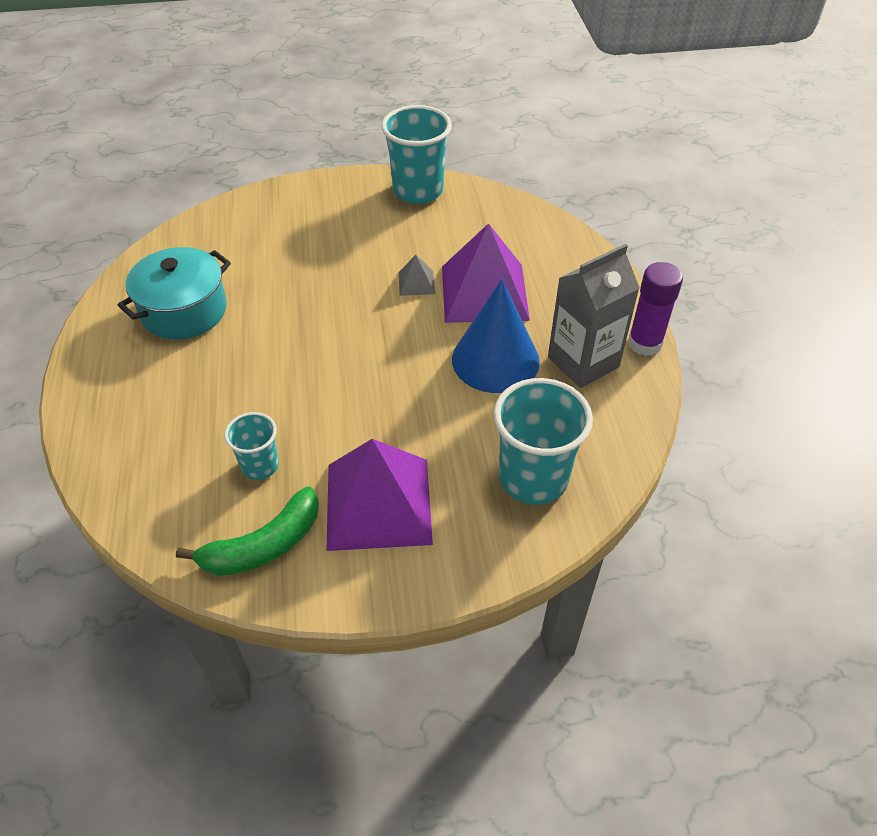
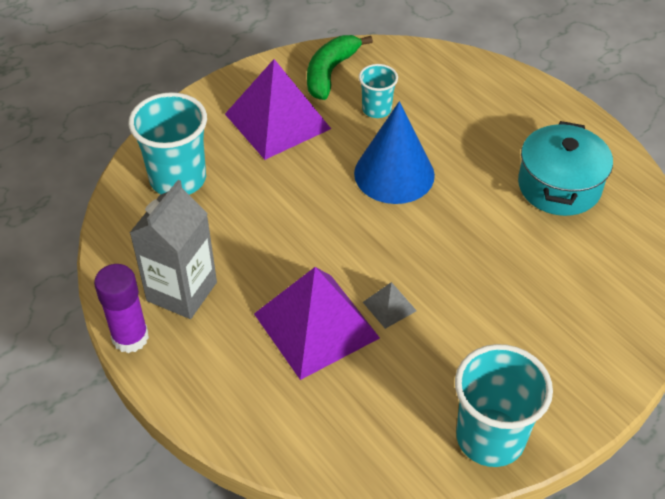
camera: 150 degrees right, 0 degrees up
(495, 360) = (261, 259): blue cone -> blue cone (394, 174)

